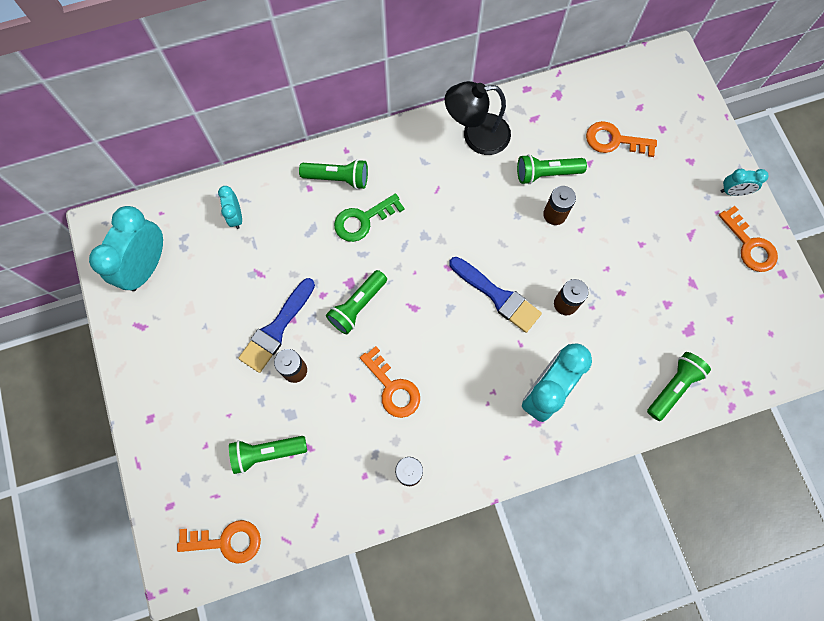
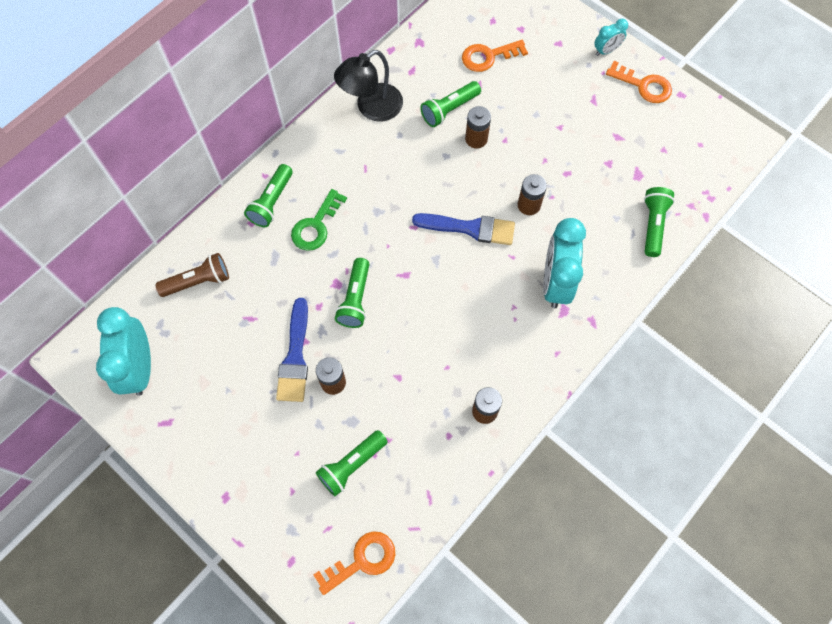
camera: 30 degrees left, 5 degrees down
(236, 216) = (198, 281): turquoise clock -> brown flashlight
(338, 178) = (272, 202): green flashlight -> green flashlight turned 135 degrees clockwise
(393, 388) = (428, 350): orange key -> none

